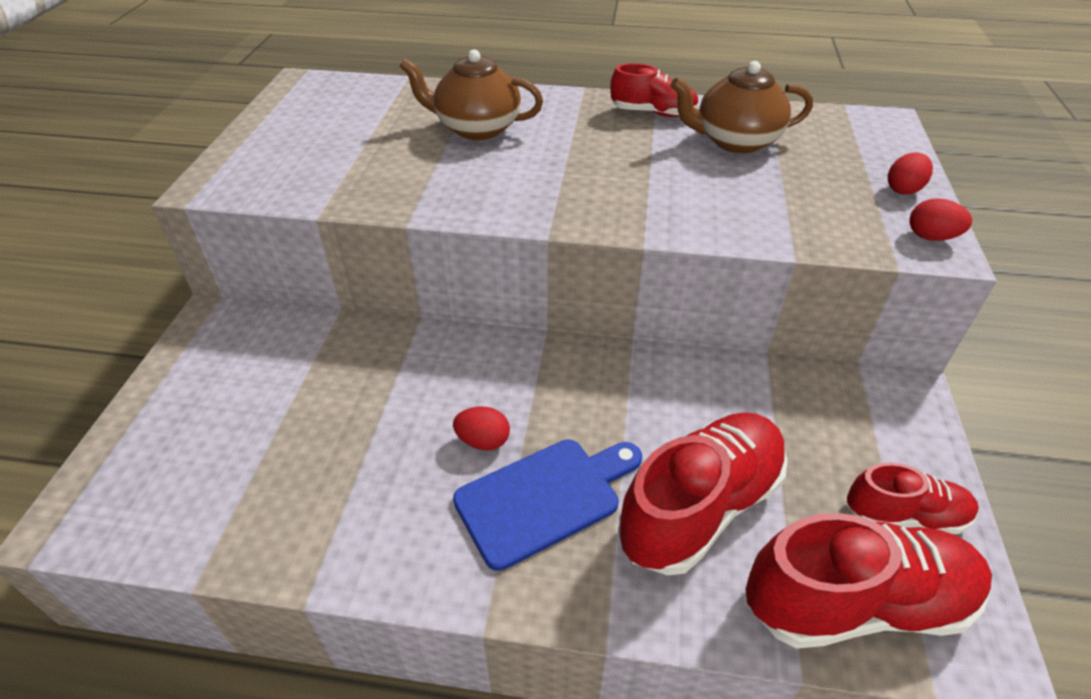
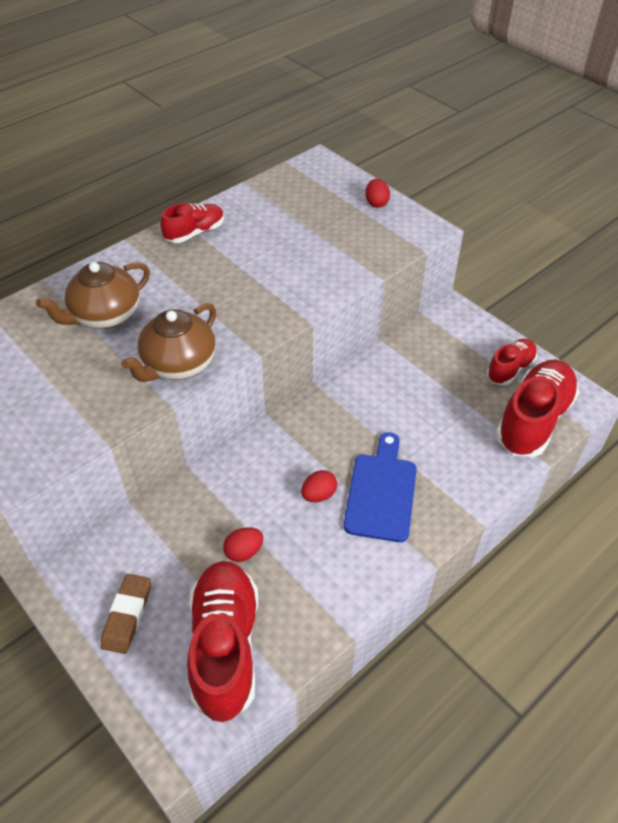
camera: 50 degrees left, 5 degrees up
(208, 388) = (127, 615): none -> brown eraser
(700, 507) = (442, 435): red shoe -> red shoe (225, 646)
(735, 141) = (265, 224): brown teapot -> brown teapot (178, 365)
(931, 237) = (417, 224): red egg -> red egg (244, 552)

